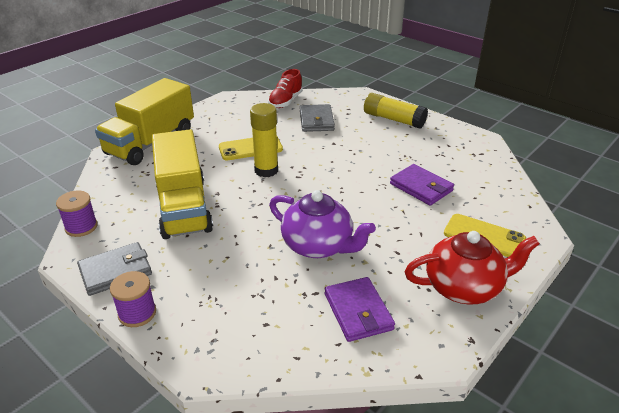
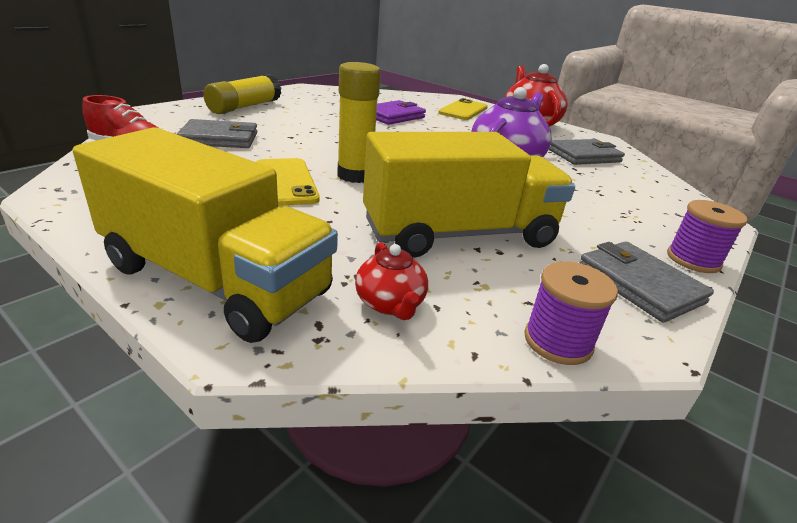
camera: 95 degrees left, 5 degrees down
(123, 183) = (390, 304): none -> red teapot
(358, 311) = (584, 156): purple wallet -> grey wallet

